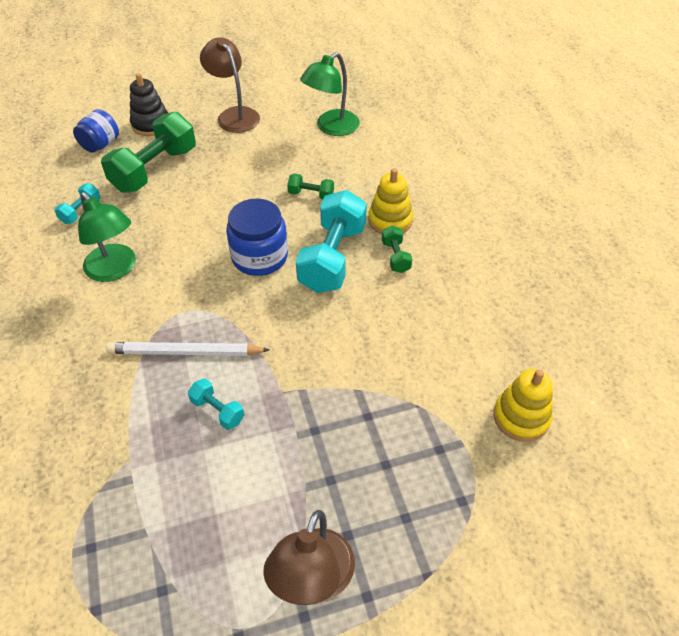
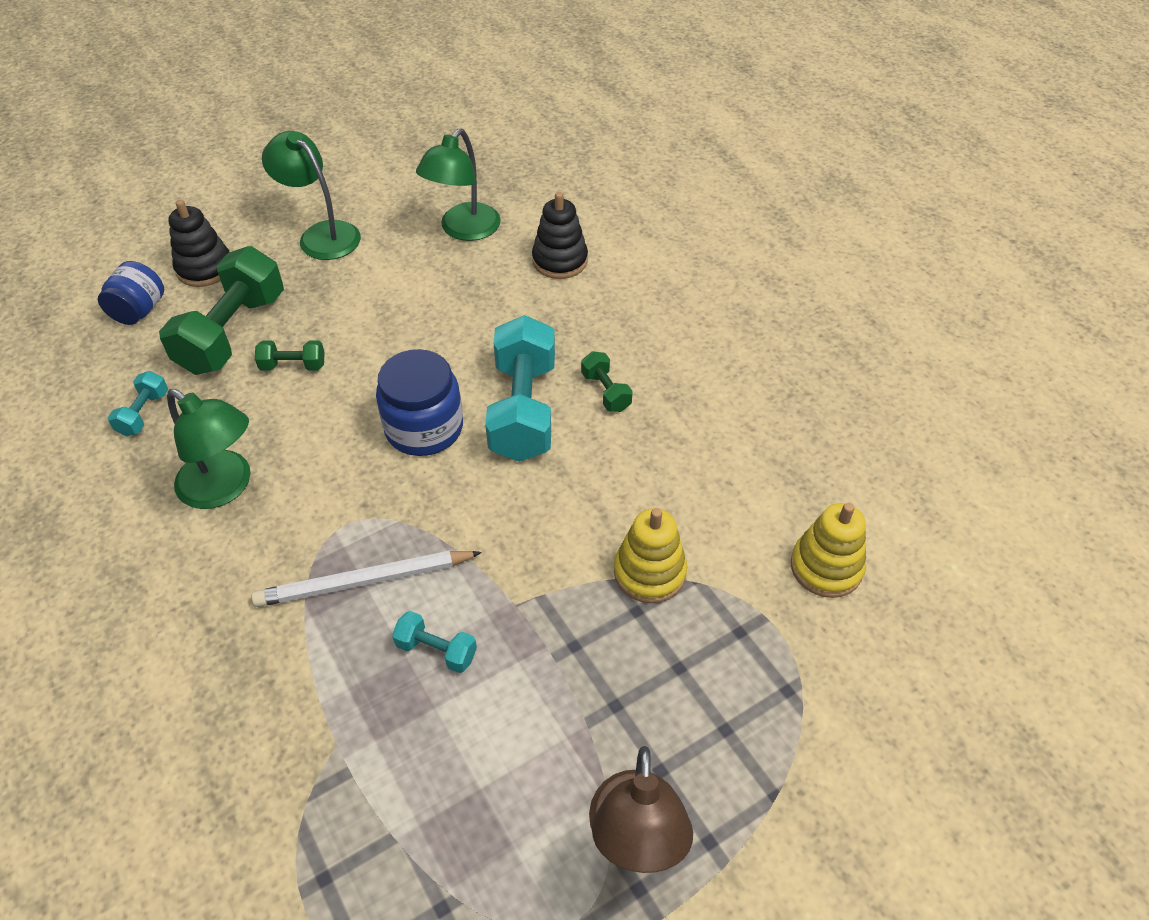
camera: 15 degrees left, 0 degrees up
(234, 115) = (321, 235): brown lamp -> green lamp
(311, 195) = (466, 328): green dumbbell -> green dumbbell (293, 366)
(390, 220) = (583, 344): yellow stacking toy -> yellow stacking toy (649, 572)
(392, 160) = (560, 261): none -> black stacking toy

